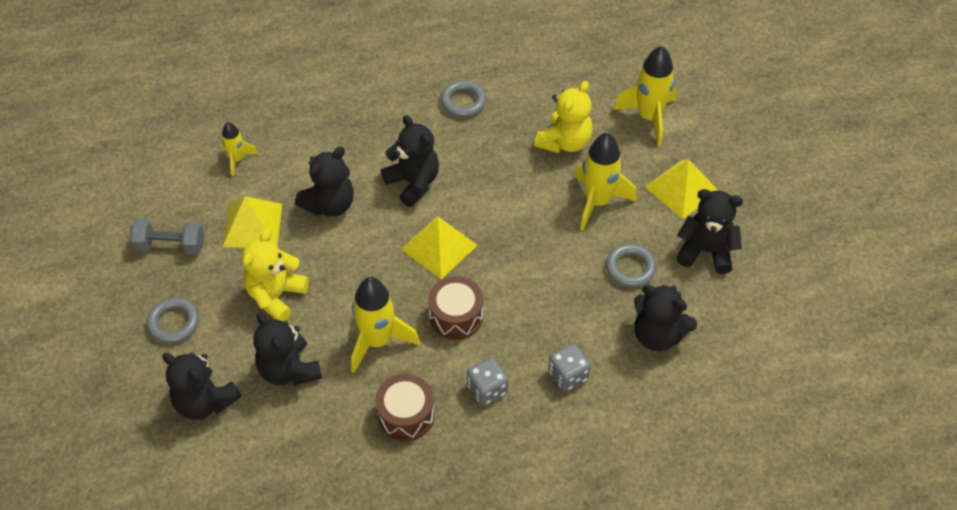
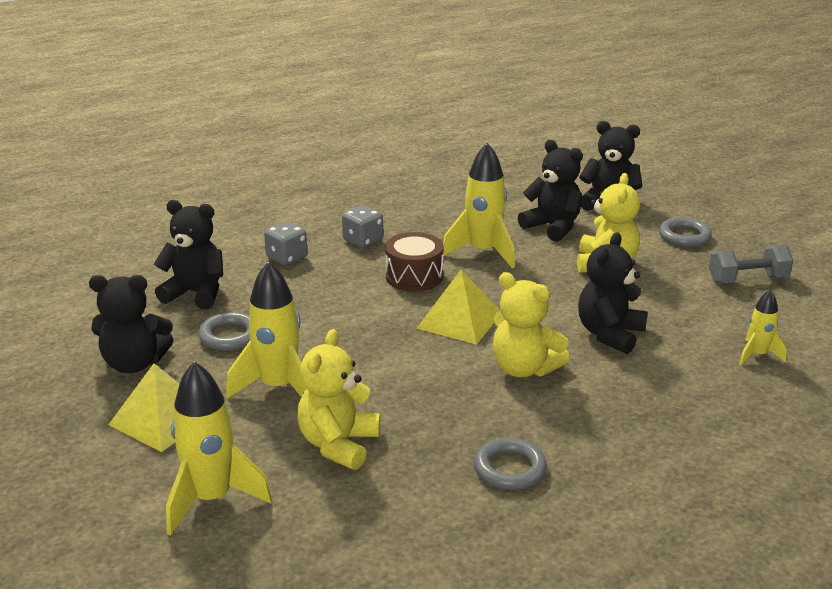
camera: 165 degrees right, 25 degrees down
(252, 225) = (679, 306): yellow pyramid -> none
(406, 415) = (430, 219): brown drum -> none
(413, 183) = (524, 368): black teddy bear -> yellow teddy bear

